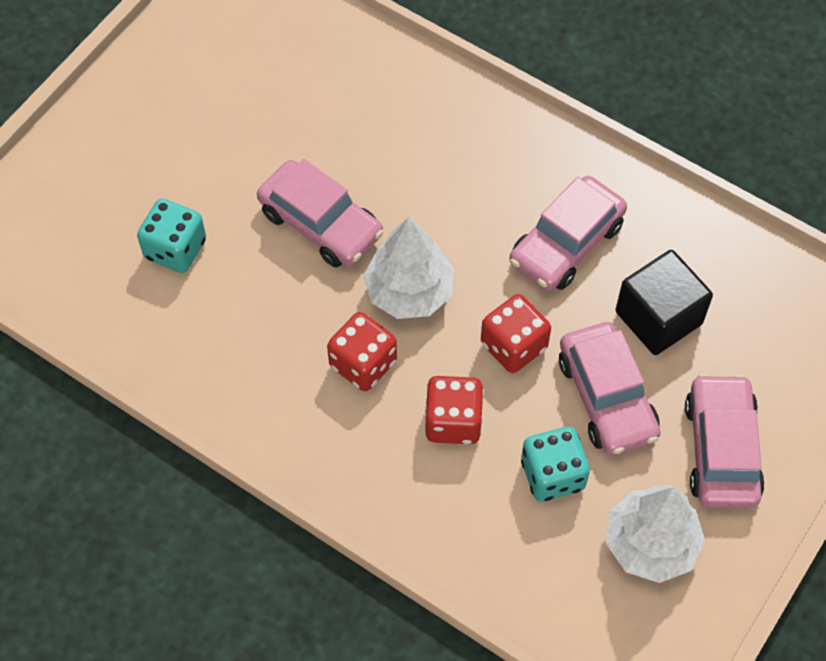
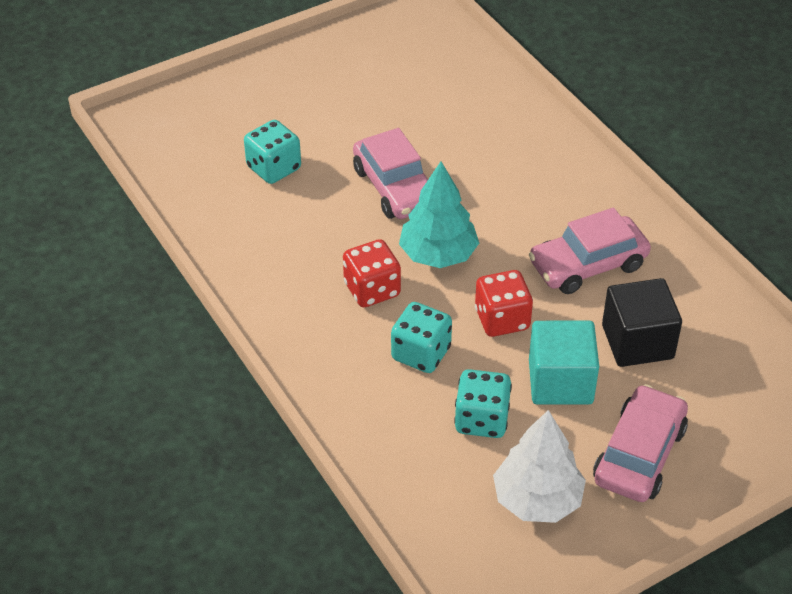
camera: 25 degrees right, 15 degrees down
(409, 292) = (438, 255): white tree -> turquoise tree
(453, 421) = (421, 353): red dice -> turquoise dice
(607, 397) = (560, 382): pink car -> turquoise cube

